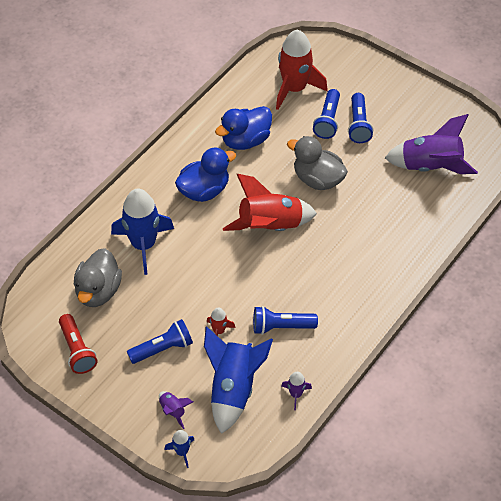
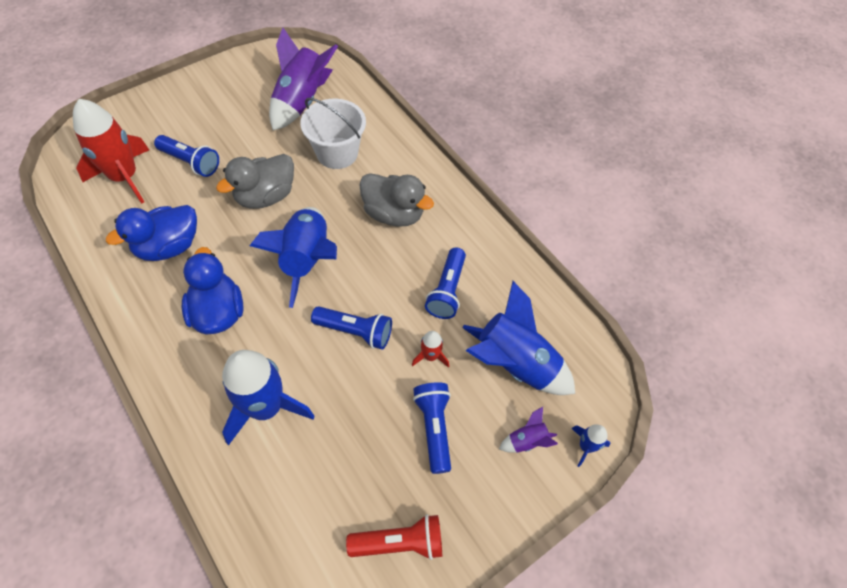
camera: 75 degrees left, 5 degrees up
(98, 291) = (315, 487): grey duck -> grey duck (394, 214)
(245, 140) = (169, 247): blue duck -> blue duck turned 75 degrees clockwise
(270, 226) = (307, 260): red rocket -> blue rocket
(296, 394) = (538, 304): purple rocket -> none
(358, 125) = (214, 139): blue flashlight -> blue flashlight (355, 332)
(385, 210) = (337, 153): none -> white bucket

